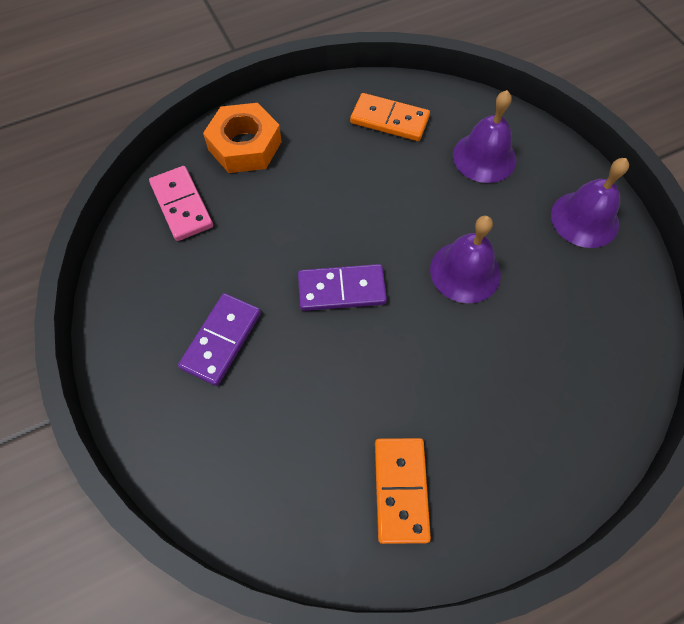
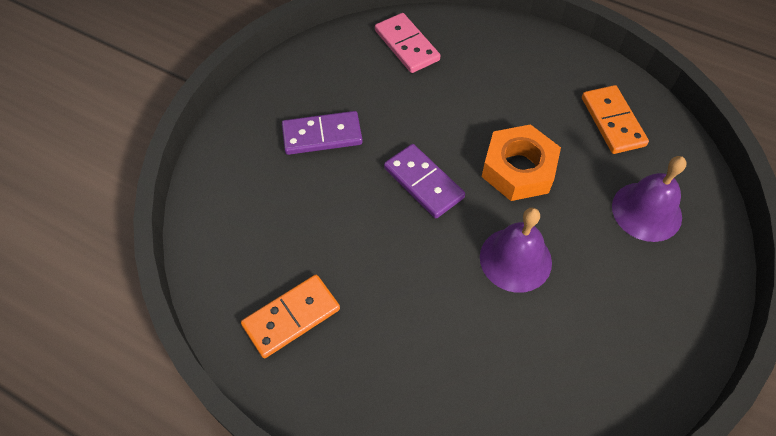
camera: 55 degrees right, 5 degrees down
(182, 205) = (407, 45): pink domino -> pink domino turned 60 degrees counterclockwise
(245, 145) = (492, 47): orange nut -> orange nut (518, 169)
(584, 219) = (660, 328): purple bell -> none

